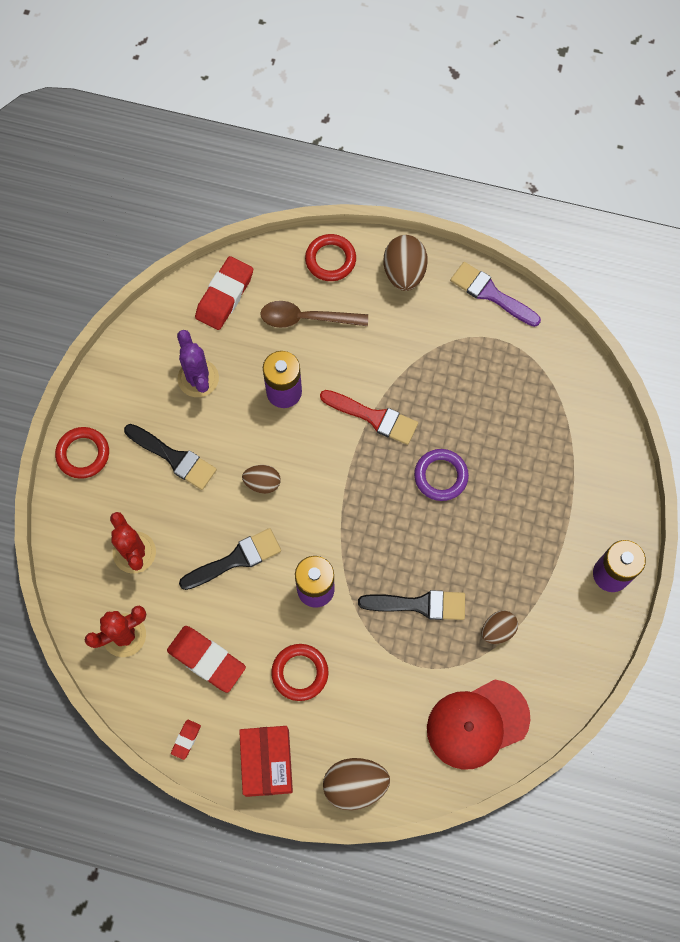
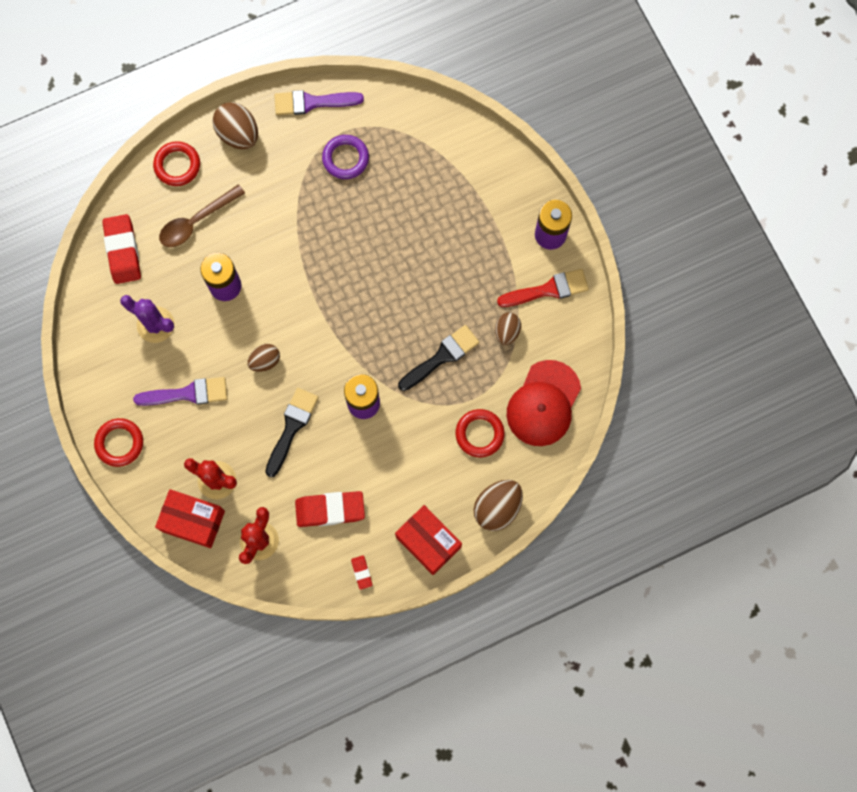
camera: 40 degrees left, 5 degrees up
(84, 571) = (193, 521): none -> red box
(174, 458) = (187, 393): black brush -> purple brush
(300, 673) = (400, 466): red ring -> red ring (479, 434)
(374, 417) = (304, 254): red brush -> red brush (548, 289)
(440, 476) = (384, 258): purple ring -> purple ring (345, 158)

